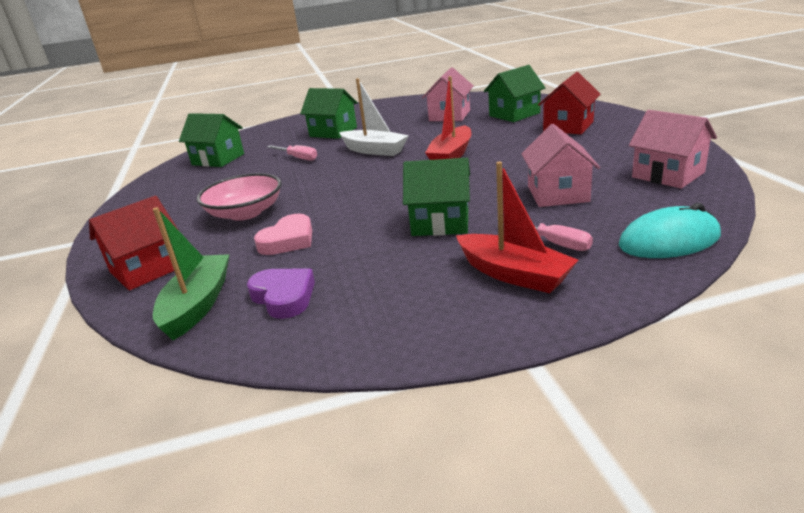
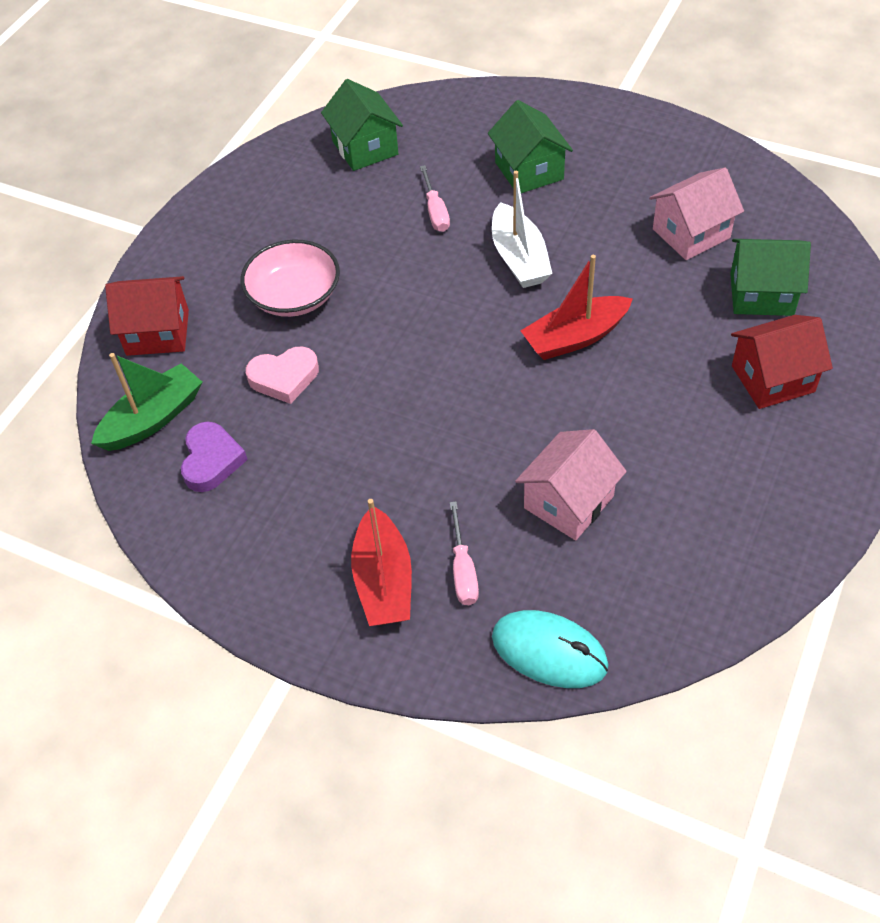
camera: 40 degrees right, 25 degrees up
(440, 223) = (419, 458): green house -> none
(668, 175) = (710, 564): pink house -> none

